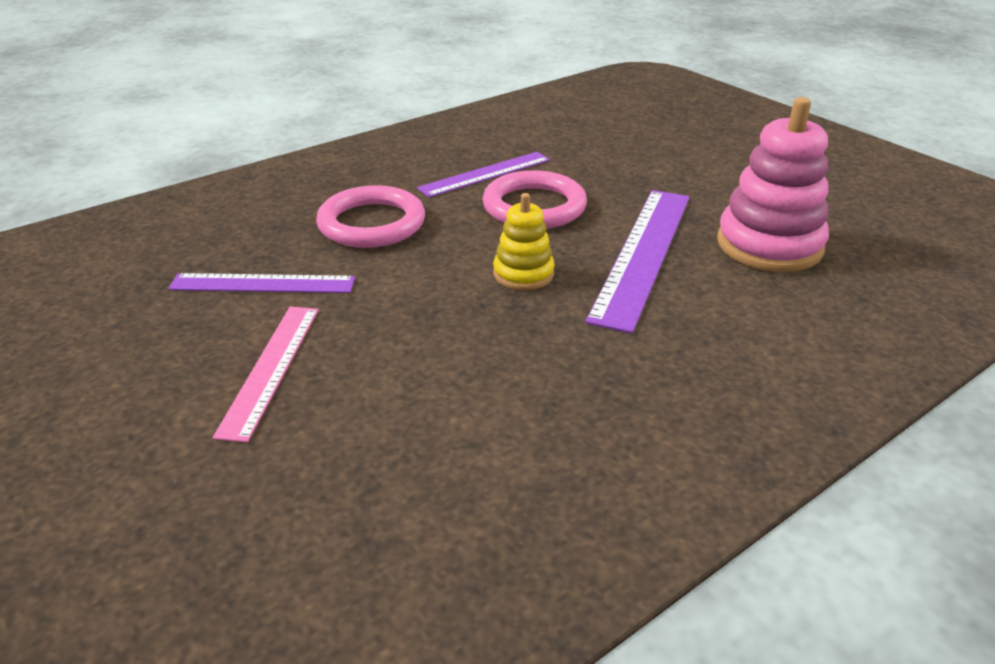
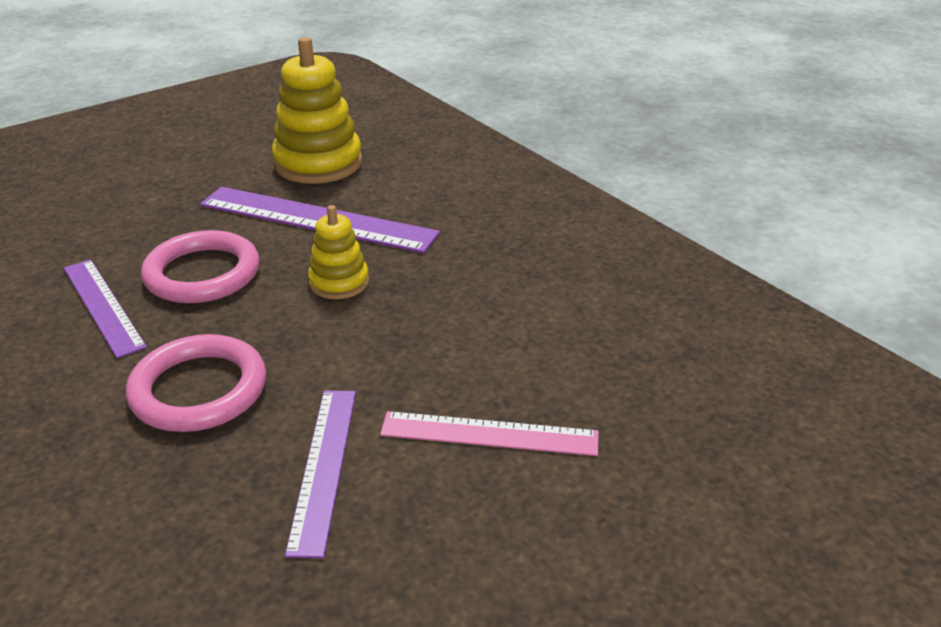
camera: 90 degrees left, 0 degrees up
(769, 245) = (318, 163): pink stacking toy -> yellow stacking toy

